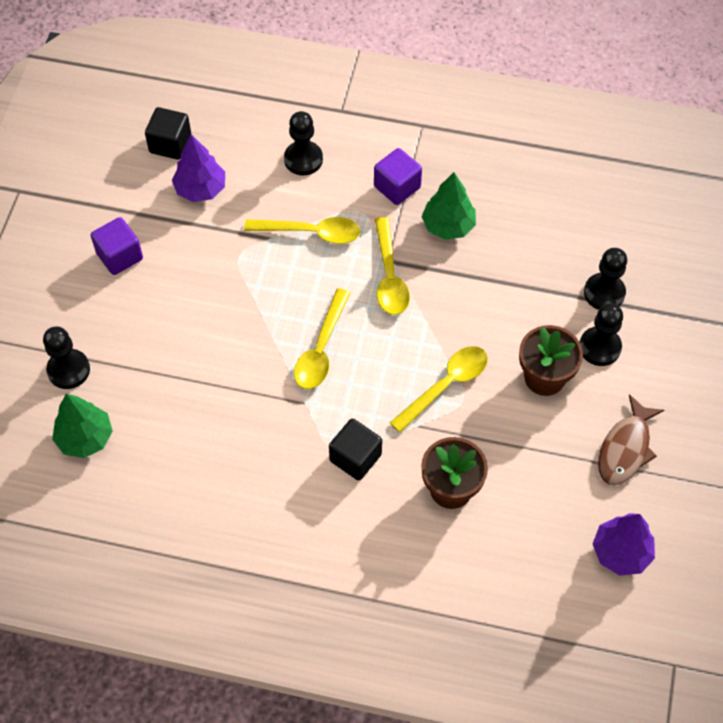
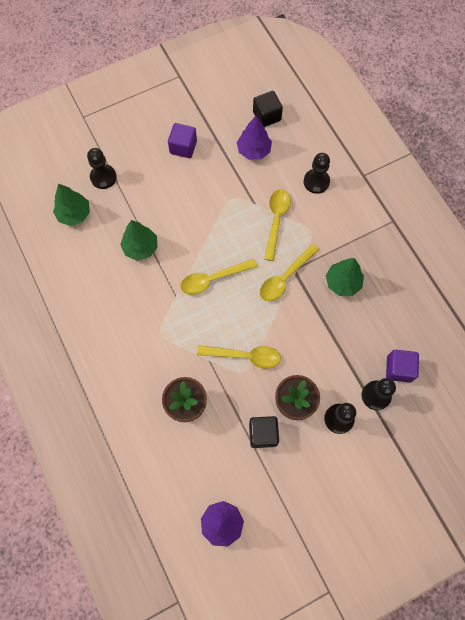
camera: 50 degrees right, 10 degrees up
(205, 396) = (140, 247): none -> green tree
(311, 232) = (276, 220): yellow spoon -> yellow spoon turned 135 degrees counterclockwise
(355, 457) = (165, 344): black cube -> black cube (263, 434)
(397, 187) = (342, 239): purple cube -> purple cube (398, 369)
(625, 449) = (287, 480): brown fish -> none

